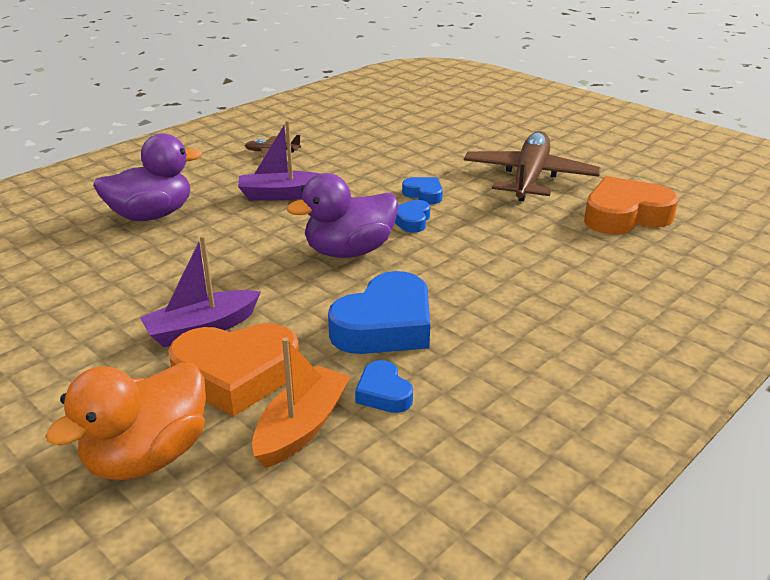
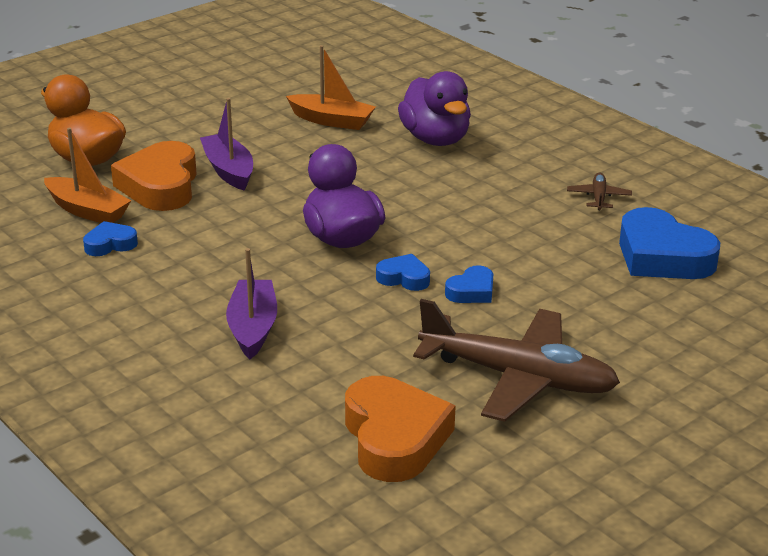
camera: 95 degrees right, 0 degrees up
(88, 272) = (332, 120): none -> orange boat
(282, 195) = (476, 203): purple boat -> purple boat (253, 328)
(385, 326) = (202, 250): blue heart -> blue heart (662, 256)

